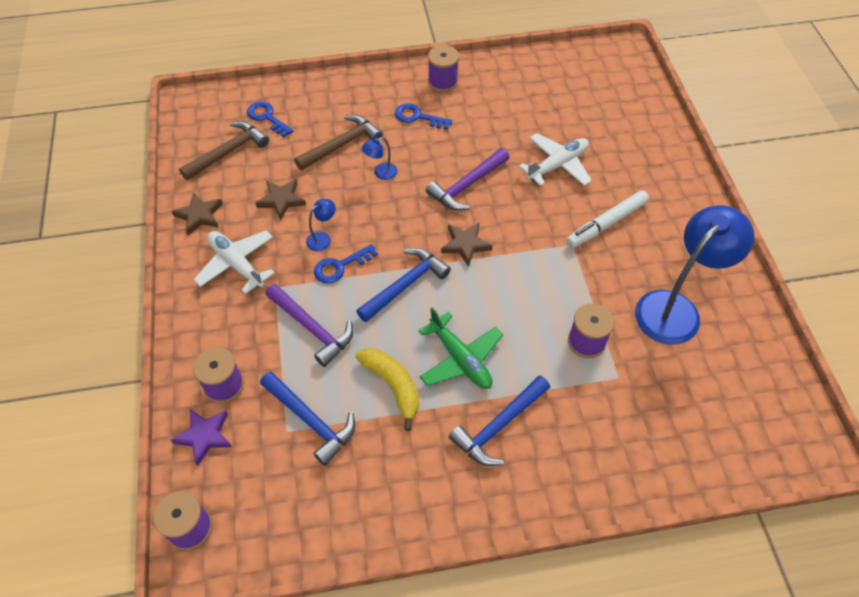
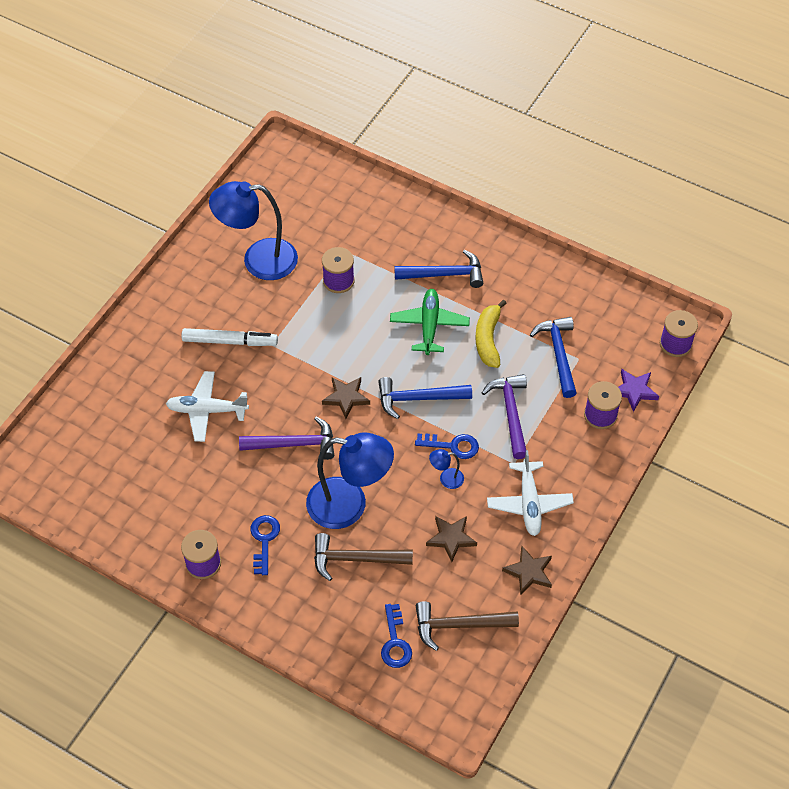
camera: 140 degrees left, 0 degrees up
(381, 173) = (349, 505): blue lamp -> blue lamp, size x2.45
(418, 117) = (264, 540): blue key -> blue key turned 150 degrees counterclockwise

